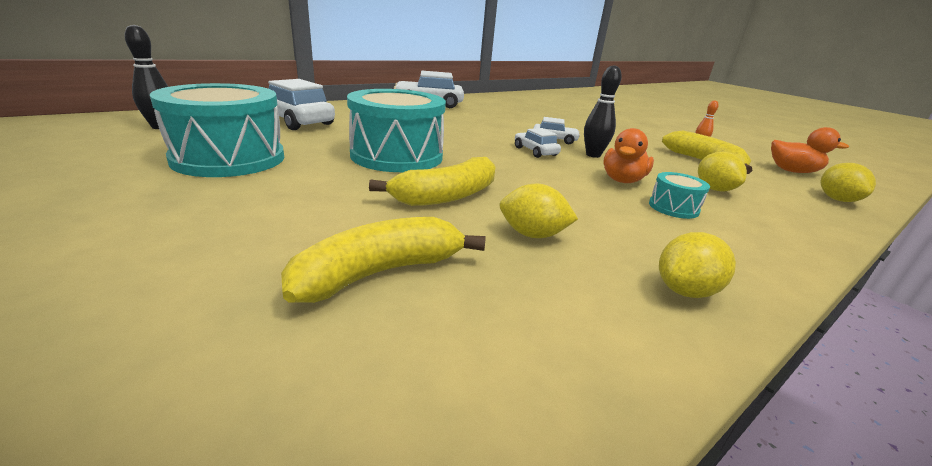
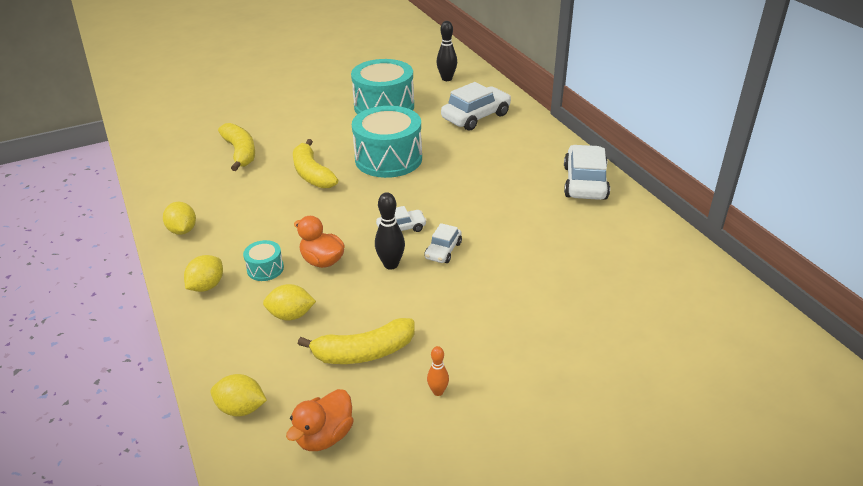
camera: 105 degrees right, 10 degrees up
(532, 235) = (254, 196): yellow lemon -> yellow lemon (207, 286)

